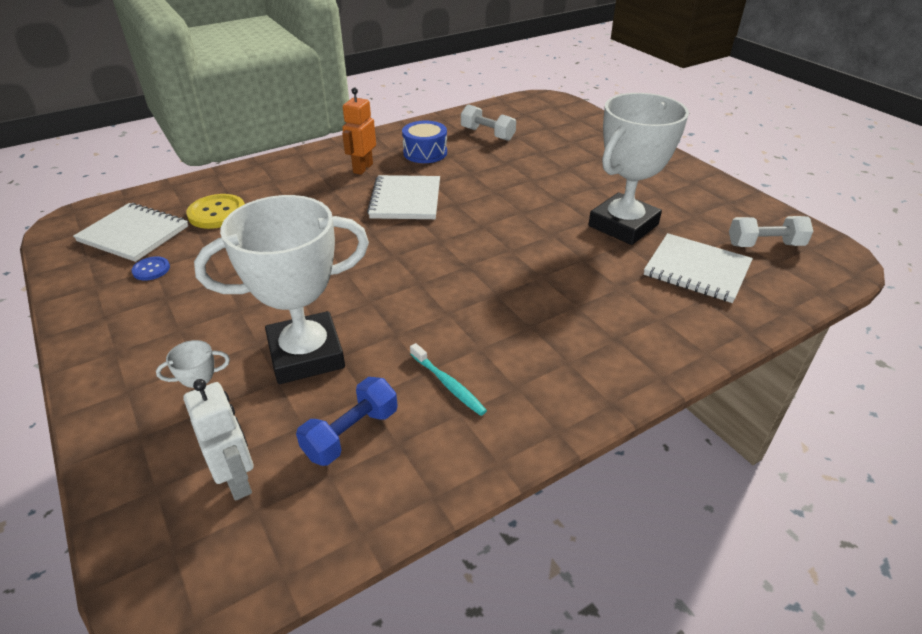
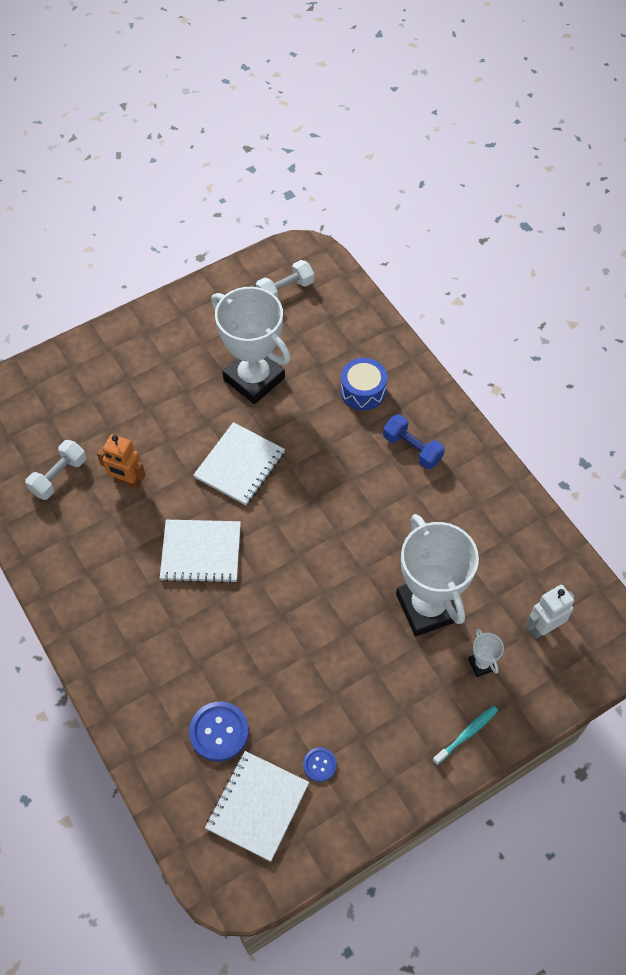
camera: 90 degrees left, 20 degrees up
(217, 213) = (219, 732): yellow button -> blue button
(351, 434) = (500, 567): blue dumbbell -> blue dumbbell (412, 448)
(362, 168) = (130, 599): orange robot -> orange robot (127, 482)
(425, 153) = (99, 538): blue drum -> blue drum (363, 391)
(448, 384) = (452, 511): turquoise toothbrush -> turquoise toothbrush (466, 734)
(696, 270) = (319, 342): white notebook -> white notebook (240, 465)
(765, 245) = (285, 290): white dumbbell -> white dumbbell turned 60 degrees clockwise

